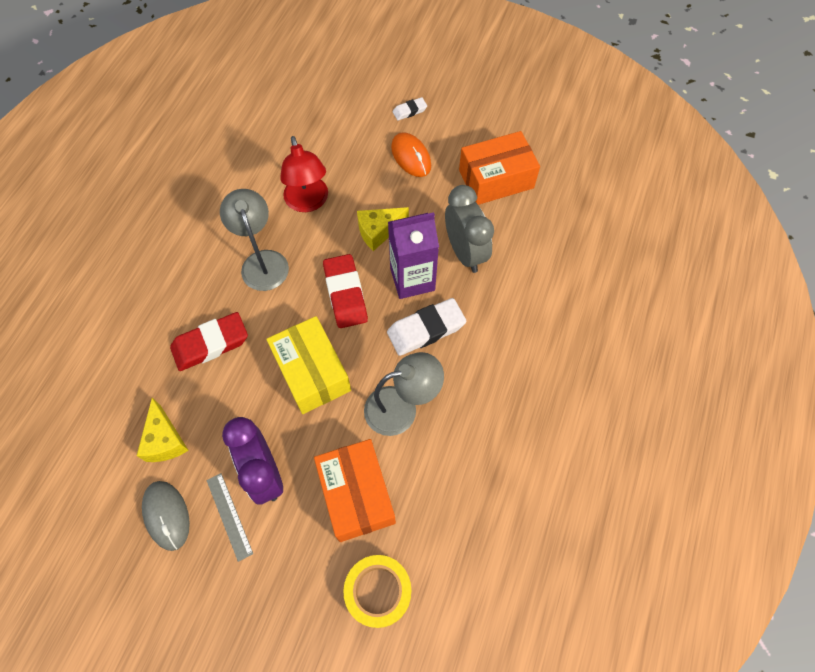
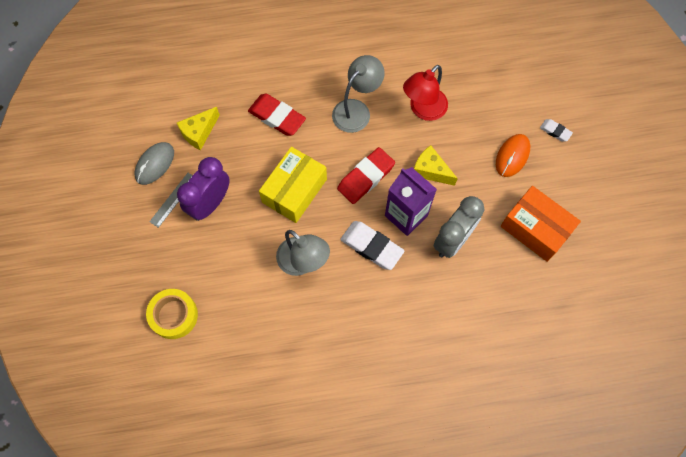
camera: 60 degrees right, 5 degrees up
(356, 494) = (227, 267): orange box -> none

